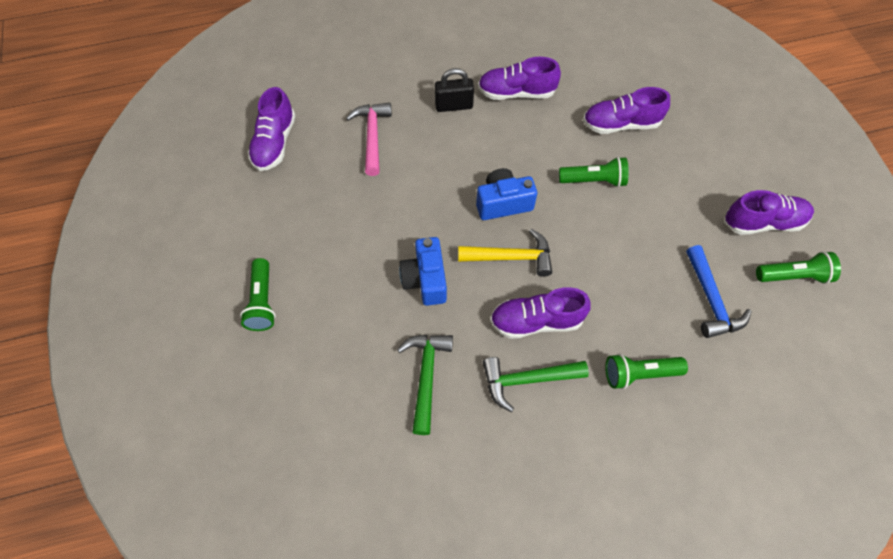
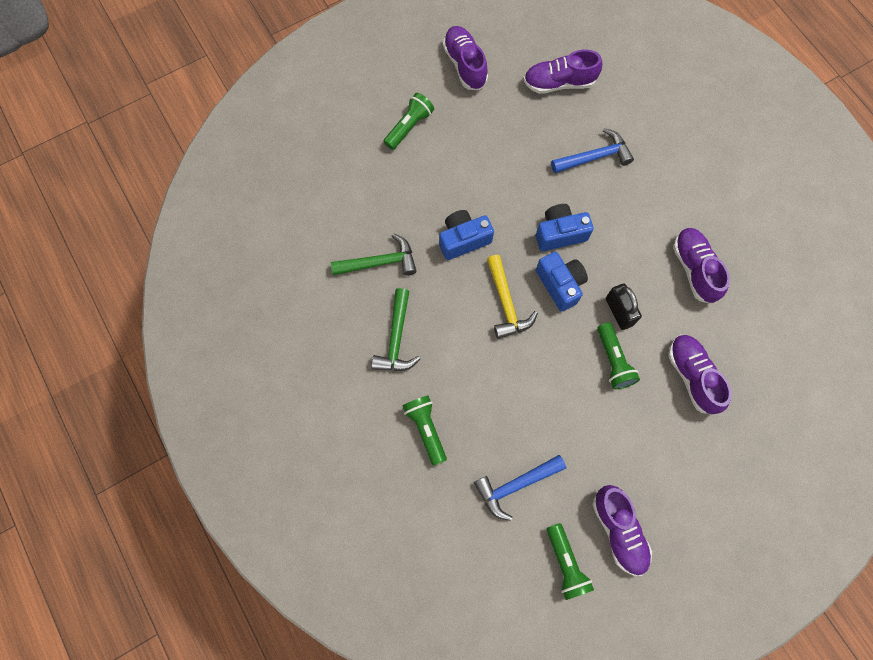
camera: 75 degrees right, 10 degrees up
(262, 301) = (409, 127): green flashlight -> green flashlight turned 150 degrees clockwise
(372, 136) = (595, 157): pink hammer -> blue hammer
(447, 188) = (560, 233): none -> blue camera
(454, 106) = (656, 216): black padlock -> black padlock (619, 311)
(526, 380) = (396, 339): green hammer -> green hammer turned 150 degrees counterclockwise
(536, 321) = (451, 336): purple shoe -> purple shoe (465, 65)

